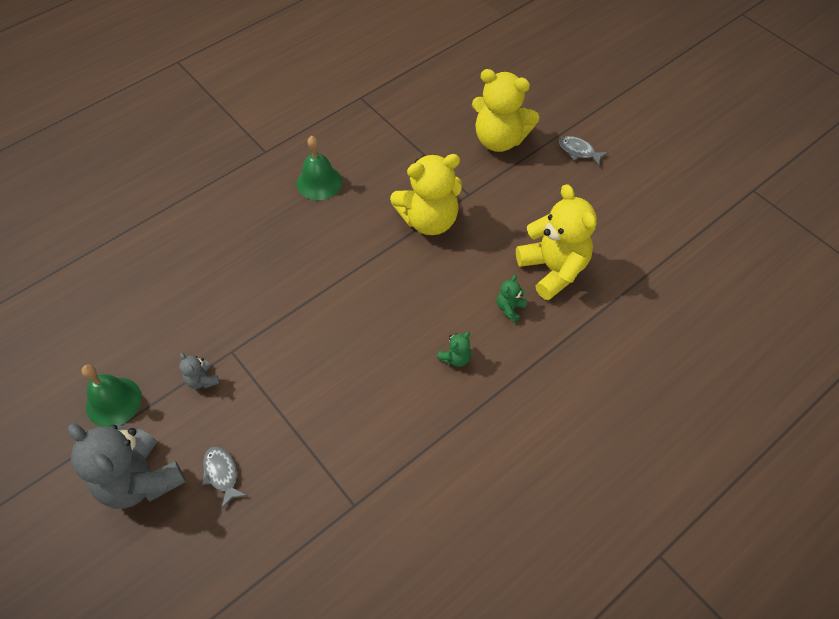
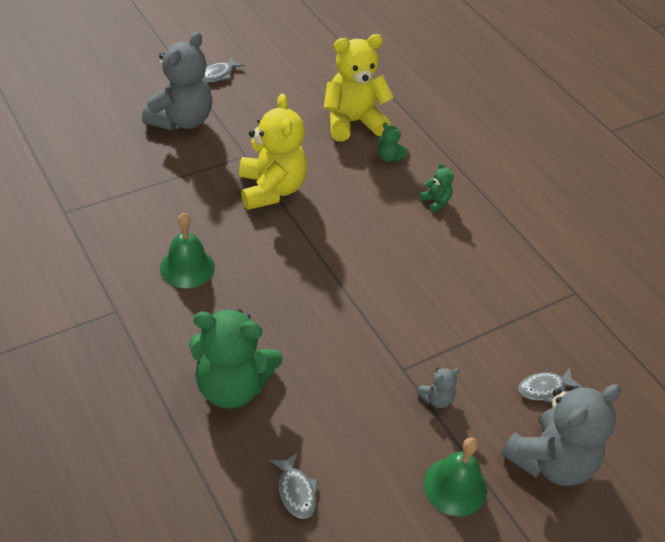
camera: 85 degrees left, 10 degrees down
(109, 291) = (296, 491): none -> grey fish
(202, 235) = (232, 386): none -> green teddy bear
(499, 140) = (181, 120): yellow teddy bear -> grey teddy bear

